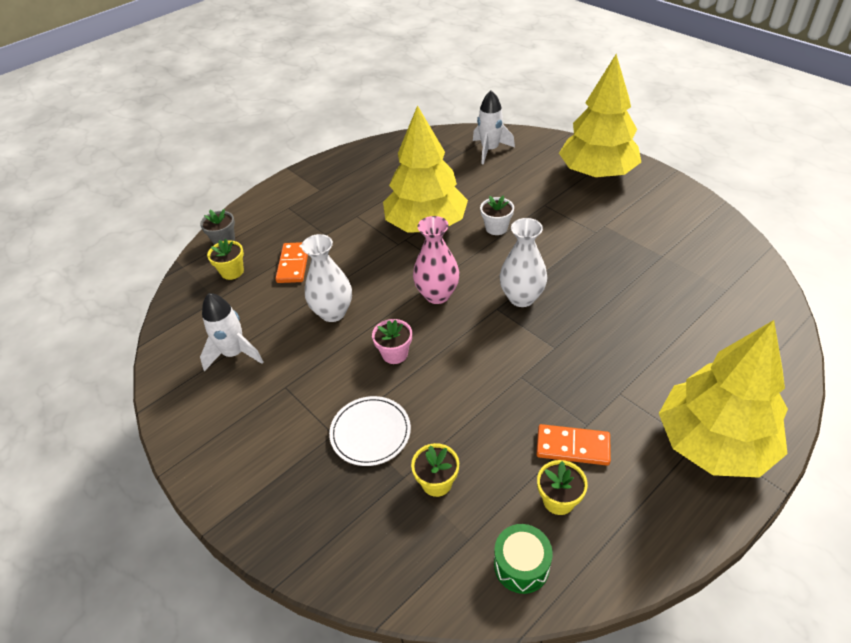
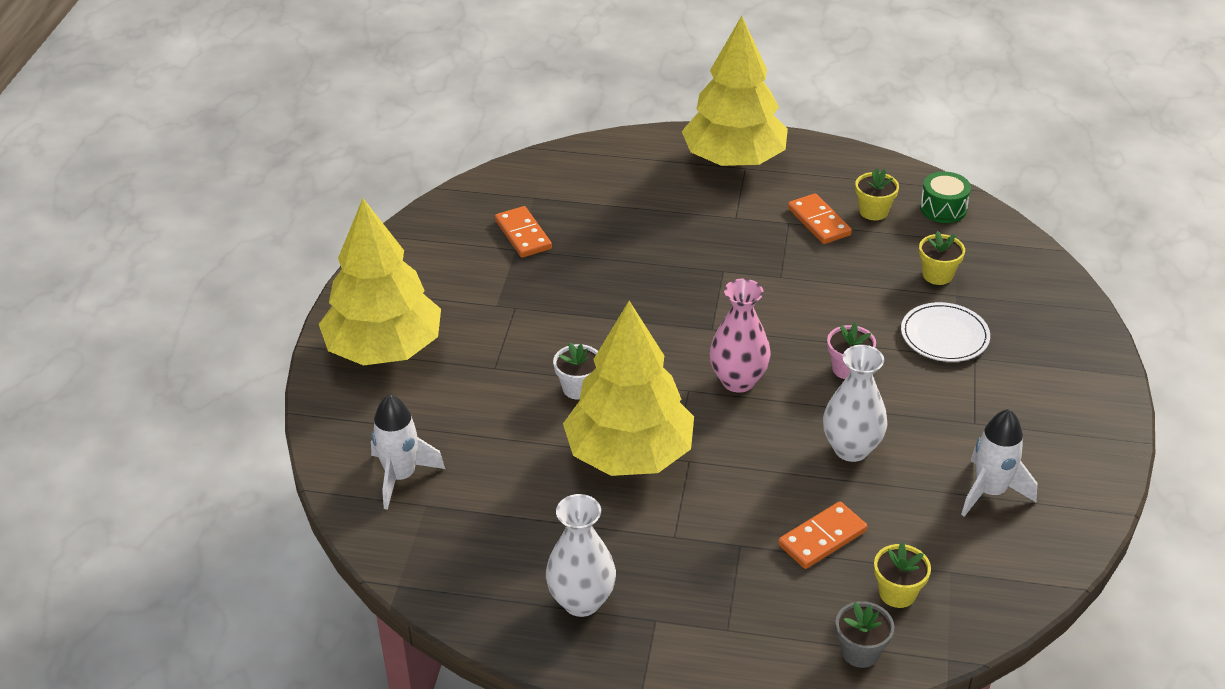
camera: 130 degrees left, 5 degrees down
(521, 298) = (678, 318): white vase -> white vase (581, 601)
(678, 265) = (523, 235): none -> orange domino

